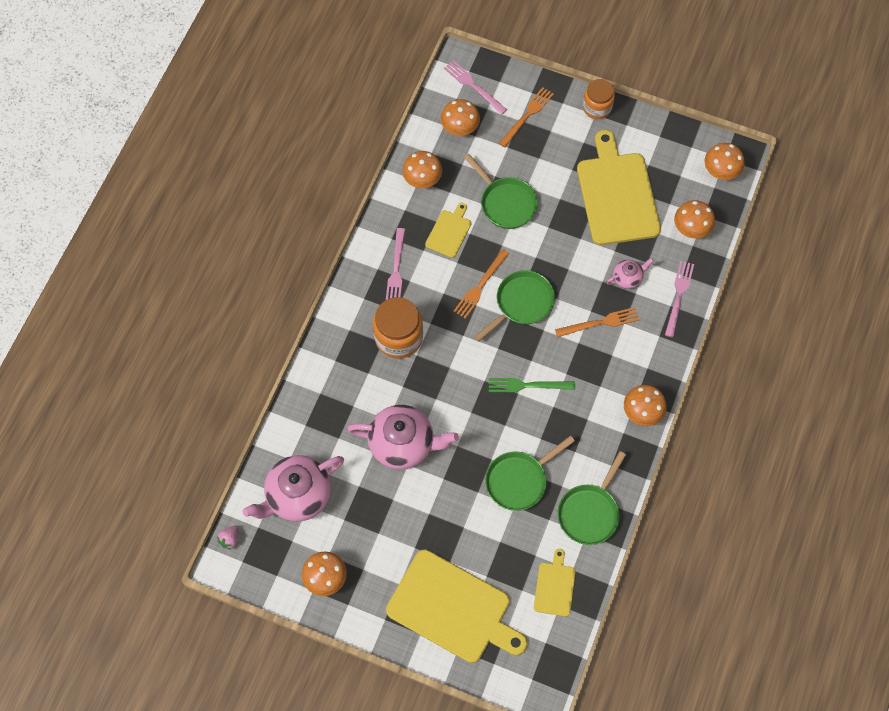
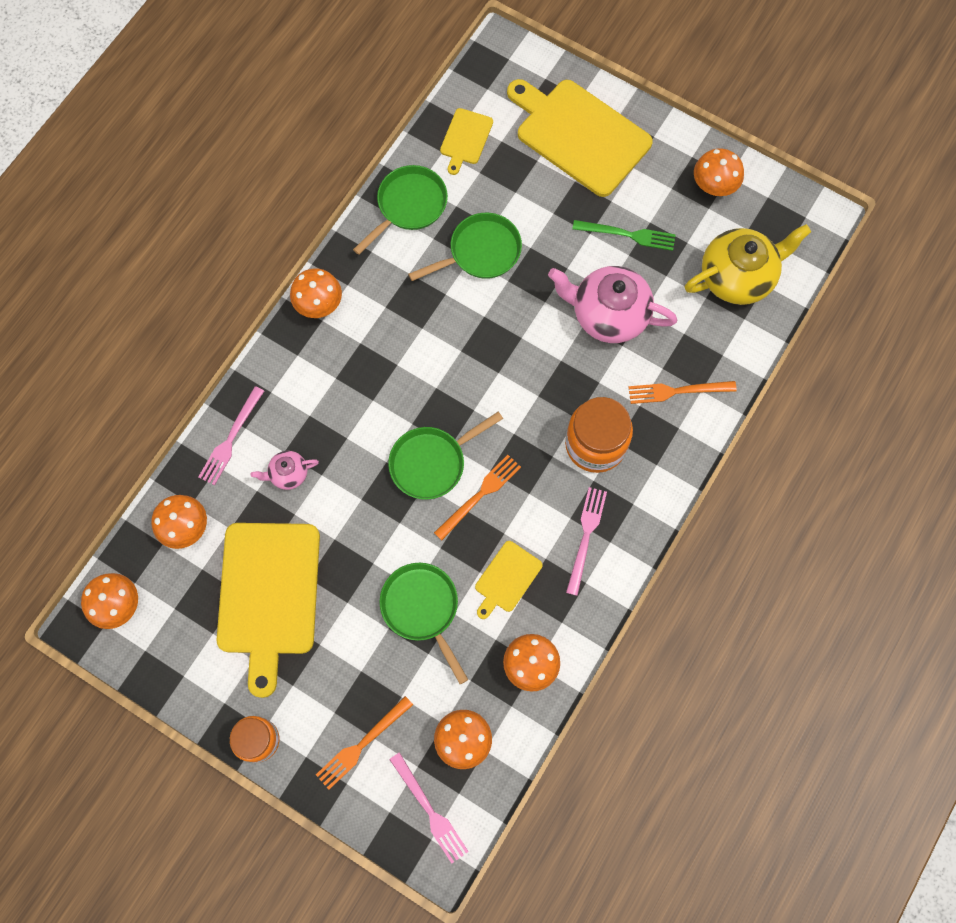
camera: 170 degrees left, 5 degrees up
(230, 539) = (818, 242): pink strawberry -> none
(298, 495) = (737, 277): pink teapot -> yellow teapot
(527, 385) = (447, 358): green fork -> green fork (628, 235)
(600, 323) = (339, 420): orange fork -> orange fork (677, 391)

